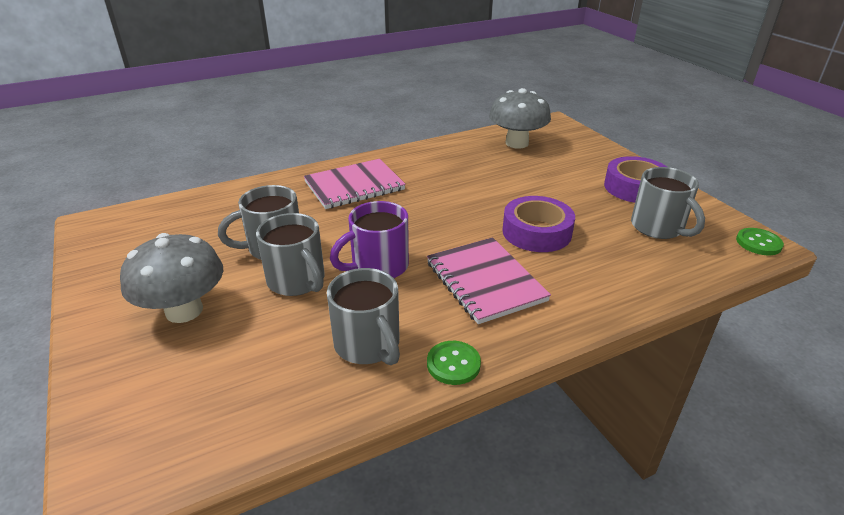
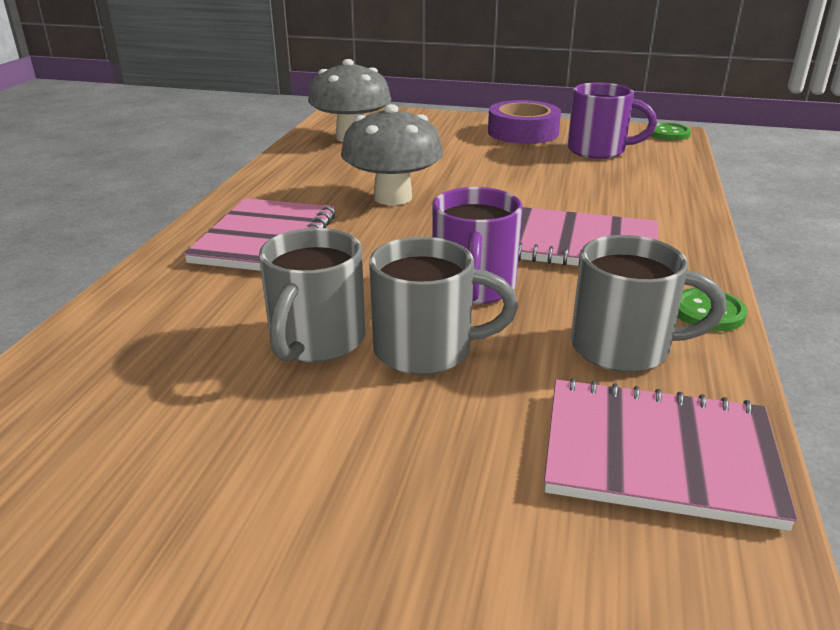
camera: 50 degrees left, 5 degrees down
(184, 310) = (367, 471): grey mushroom -> grey mushroom (393, 197)
(268, 395) = (658, 455): none -> pink notebook
(536, 232) = (531, 192): purple tape -> none
(658, 228) = (598, 150): grey mug -> purple mug

